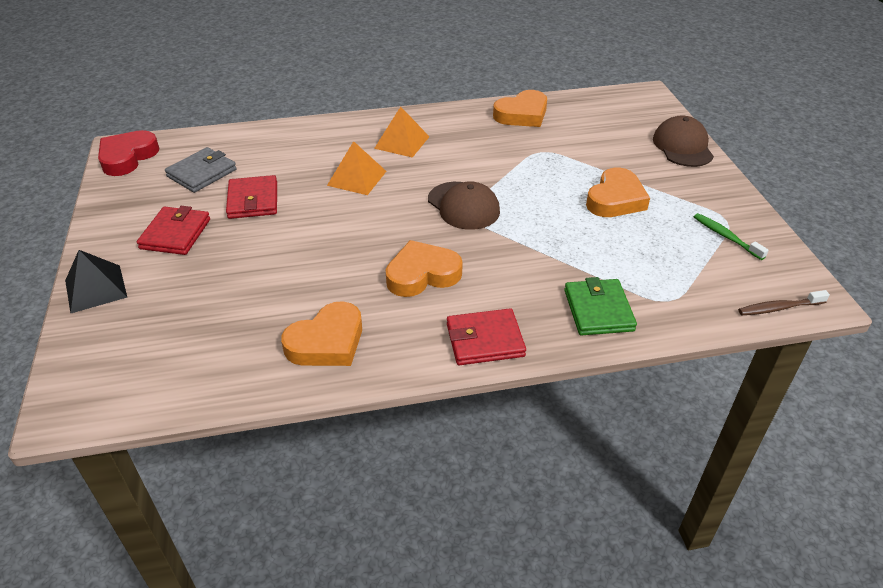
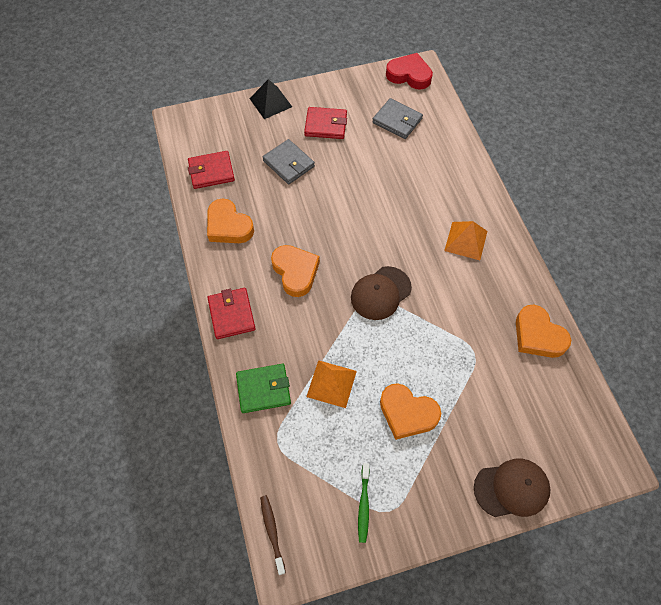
camera: 85 degrees right, 20 degrees up
(231, 273) = (288, 163): none -> grey wallet
(253, 200) = (368, 157): red wallet -> red wallet (211, 172)
(357, 178) = (407, 216): orange pyramid -> orange pyramid (331, 383)
(726, 236) = (363, 505): green toothbrush -> green toothbrush turned 135 degrees clockwise

